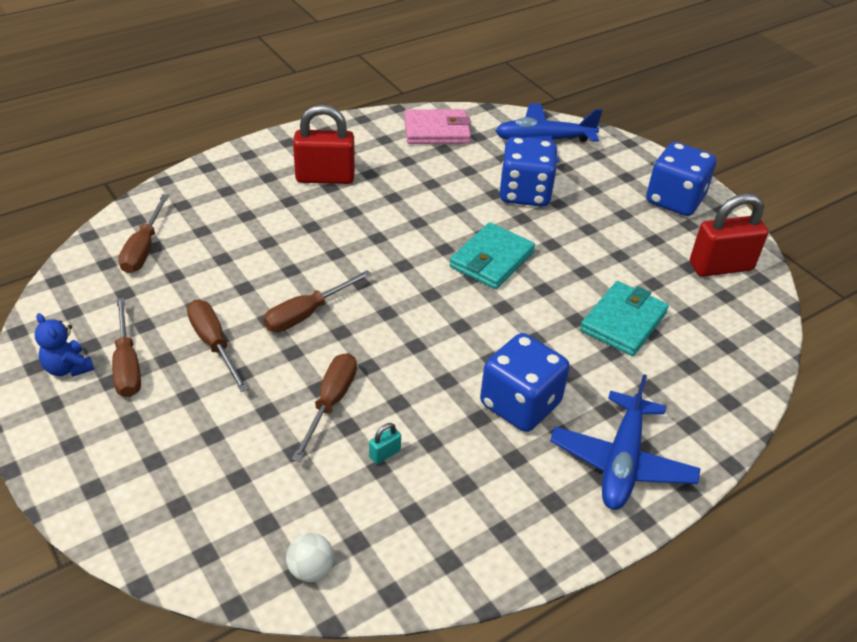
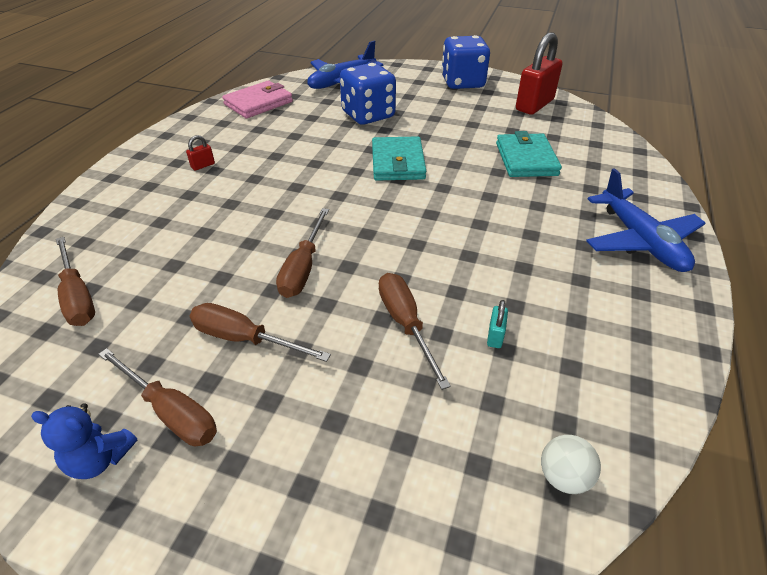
camera: 35 degrees left, 0 degrees up
(325, 177) = (203, 165): red padlock -> red padlock, size x0.40
(520, 404) = (536, 242): blue dice -> none

